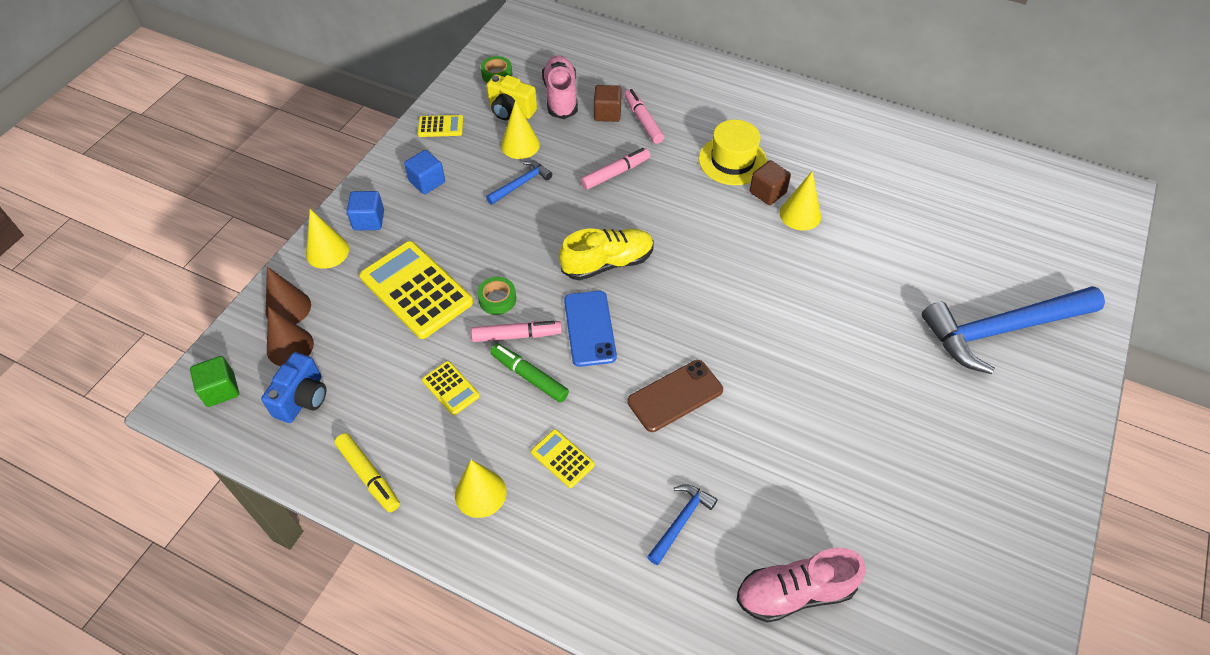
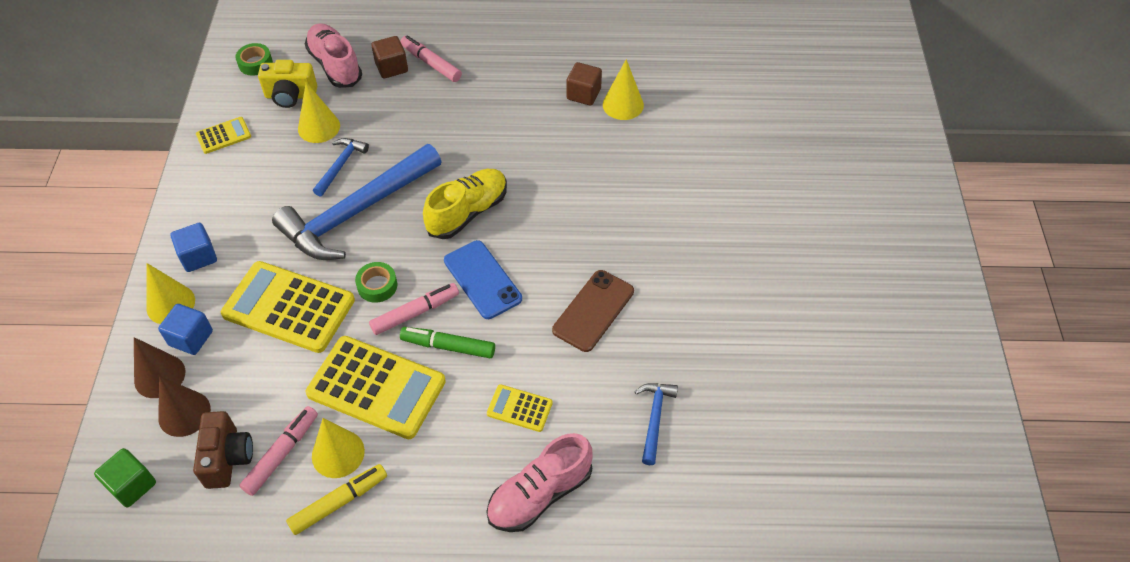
camera: 25 degrees left, 0 degrees up
(302, 399) = (228, 458): blue camera -> brown camera
(368, 476) = (339, 502): yellow marker -> yellow marker turned 60 degrees counterclockwise
(427, 182) = (240, 196): blue cube -> blue cube (191, 338)
(451, 388) = (376, 387): yellow calculator -> yellow calculator, size x2.10
(480, 493) = (458, 472): yellow cone -> yellow cone (338, 453)
(615, 173) = (430, 124): pink marker -> pink marker (282, 454)
(732, 160) = (536, 74): yellow hat -> none
(794, 592) = (779, 437): pink shoe -> pink shoe (540, 494)
(1002, 330) = (840, 147): blue hammer -> blue hammer (357, 212)

